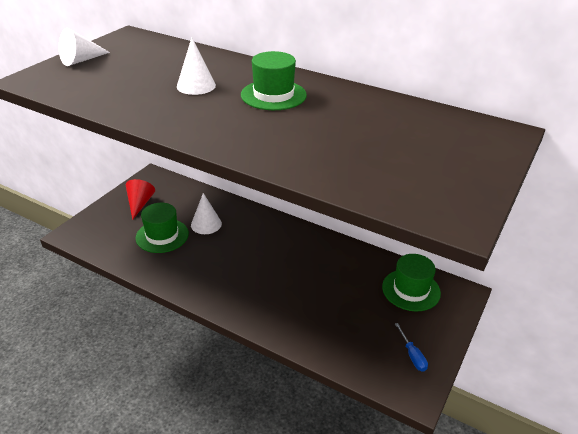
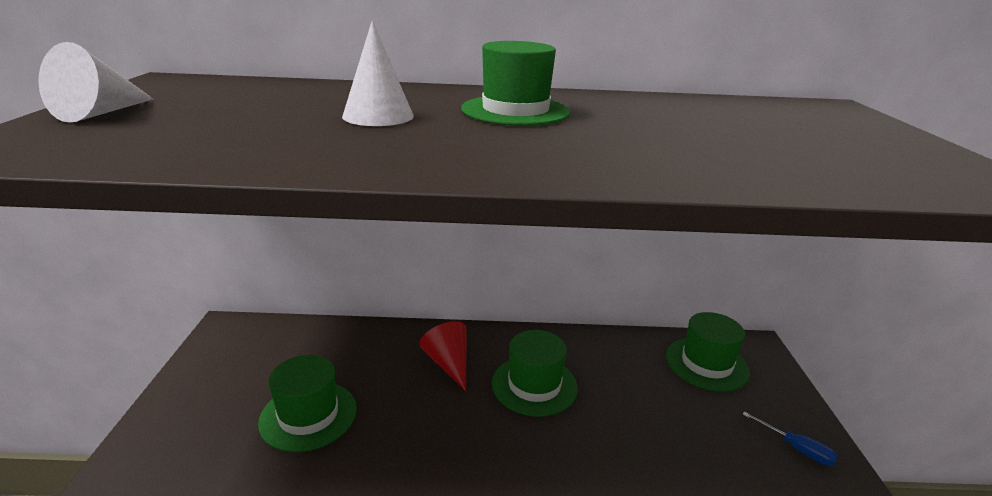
camera: 30 degrees left, 10 degrees down
(140, 204) = (231, 377): red cone -> red cone (448, 363)
(206, 224) = (370, 372): white cone -> none
(288, 262) = (534, 385): none -> green hat

